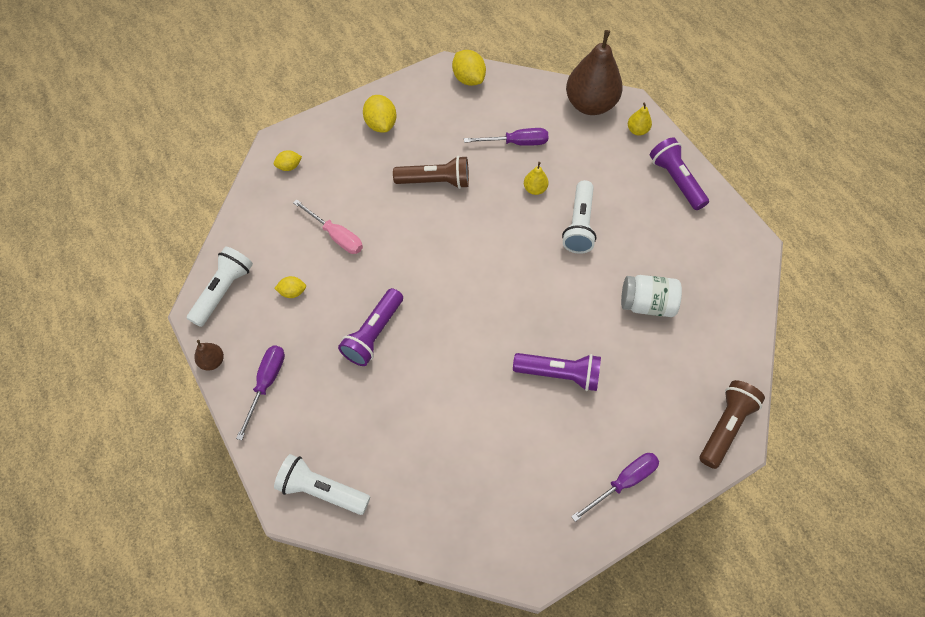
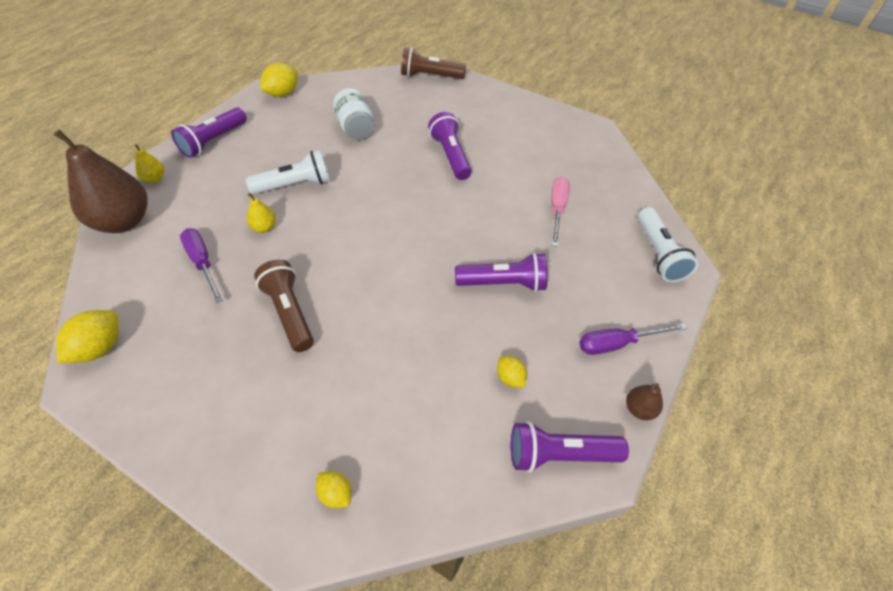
camera: 120 degrees left, 10 degrees down
(223, 291) = (559, 454): white flashlight -> purple flashlight
(336, 236) = (414, 374): pink screwdriver -> pink screwdriver (557, 209)
(381, 124) = (214, 413): yellow lemon -> yellow lemon (282, 94)
(623, 482) = (505, 107): purple screwdriver -> none

